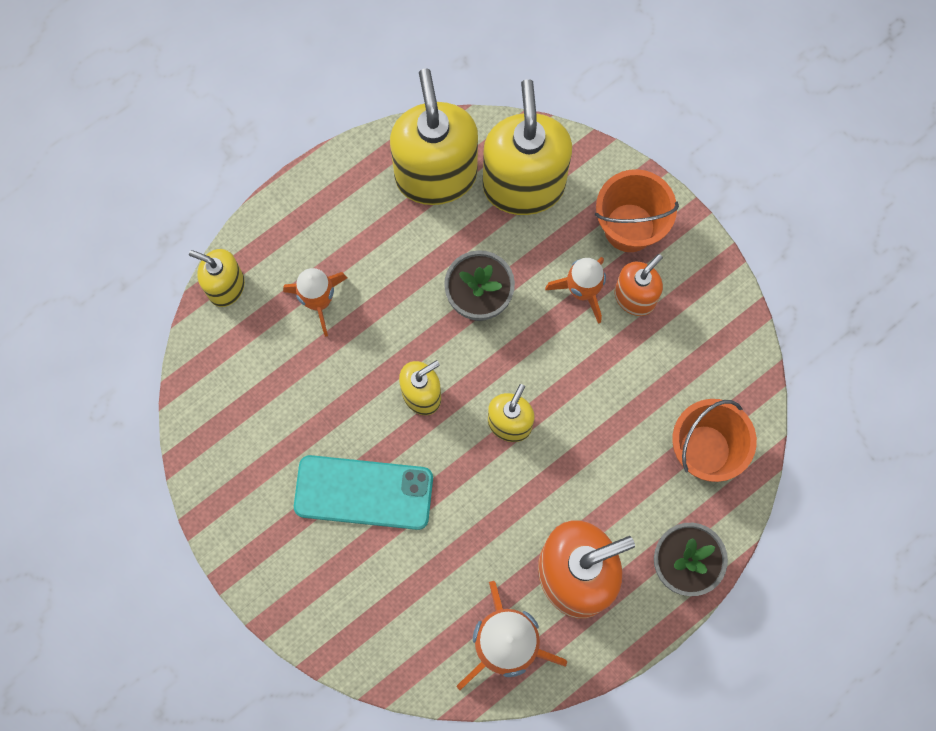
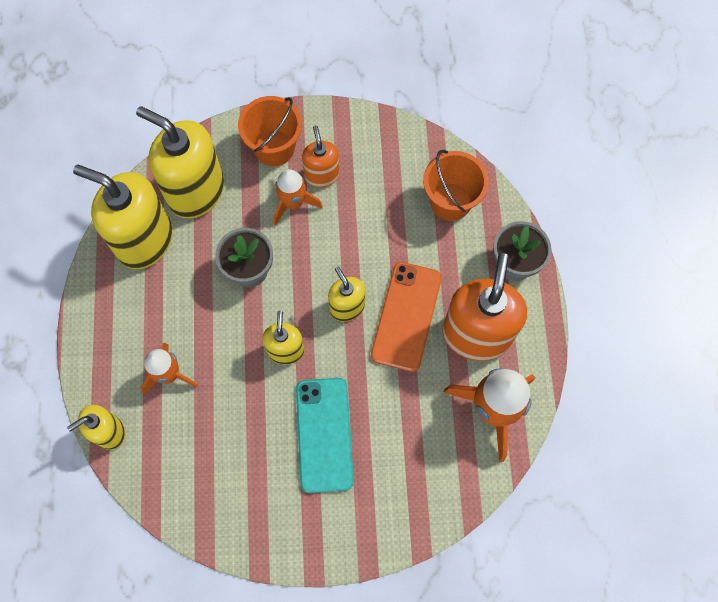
camera: 55 degrees left, 5 degrees down
(363, 492) = (324, 434): turquoise phone -> turquoise phone turned 45 degrees counterclockwise
(543, 490) = (406, 316): none -> orange phone

